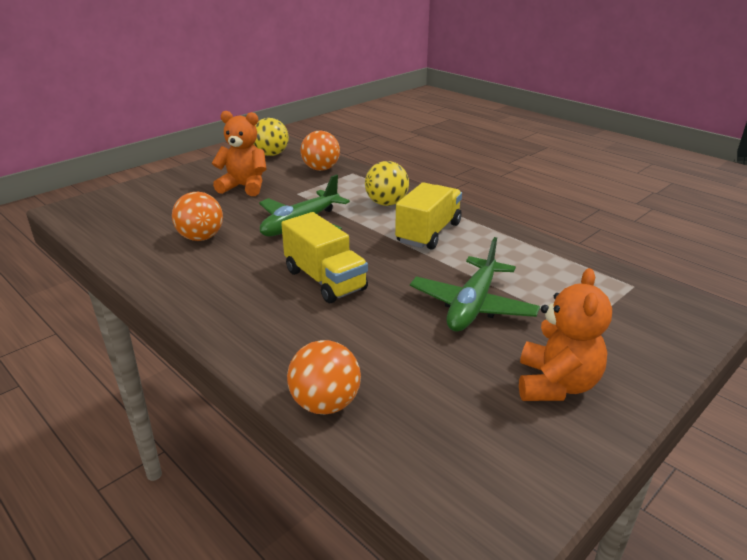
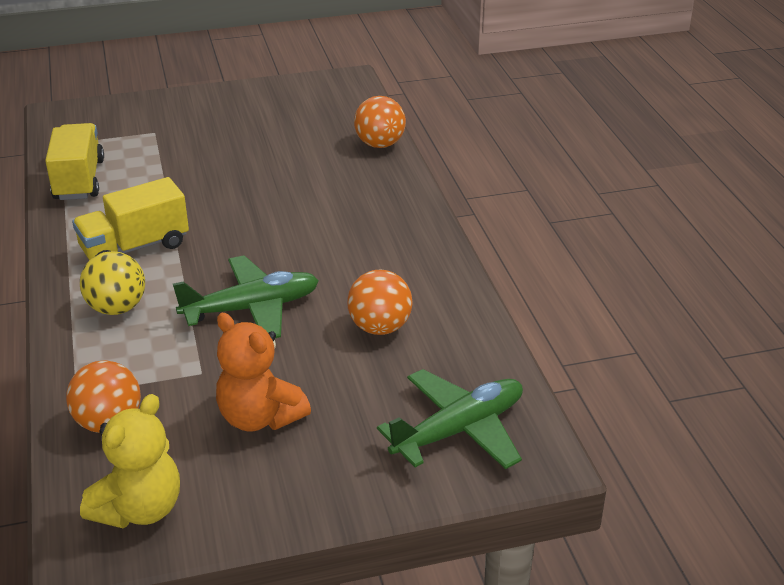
camera: 150 degrees left, 5 degrees up
(271, 154) = (139, 509): yellow ball -> yellow teddy bear
(325, 280) = (296, 228): yellow truck -> yellow truck (79, 180)
(472, 306) = (206, 168): green plane -> green plane (459, 430)
(556, 384) = (229, 112): orange teddy bear -> none

